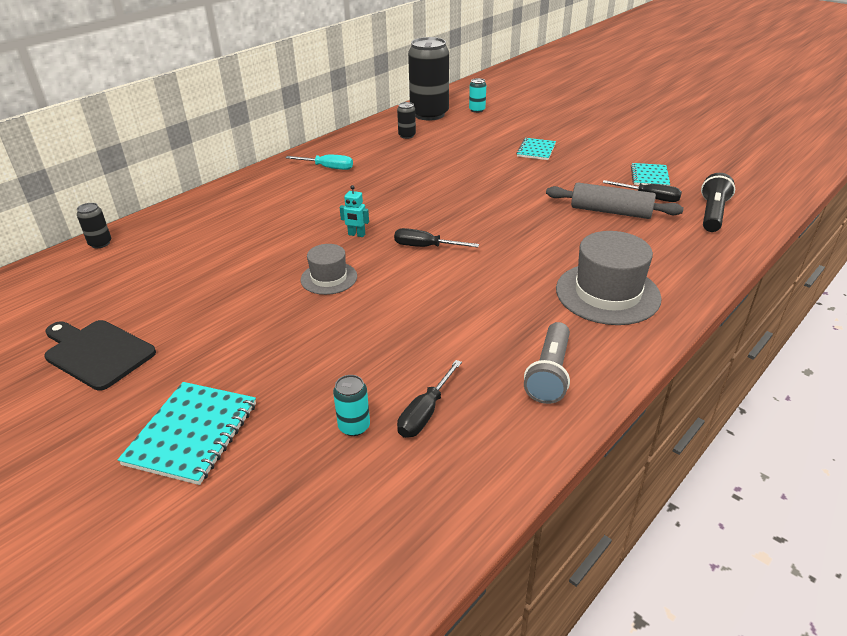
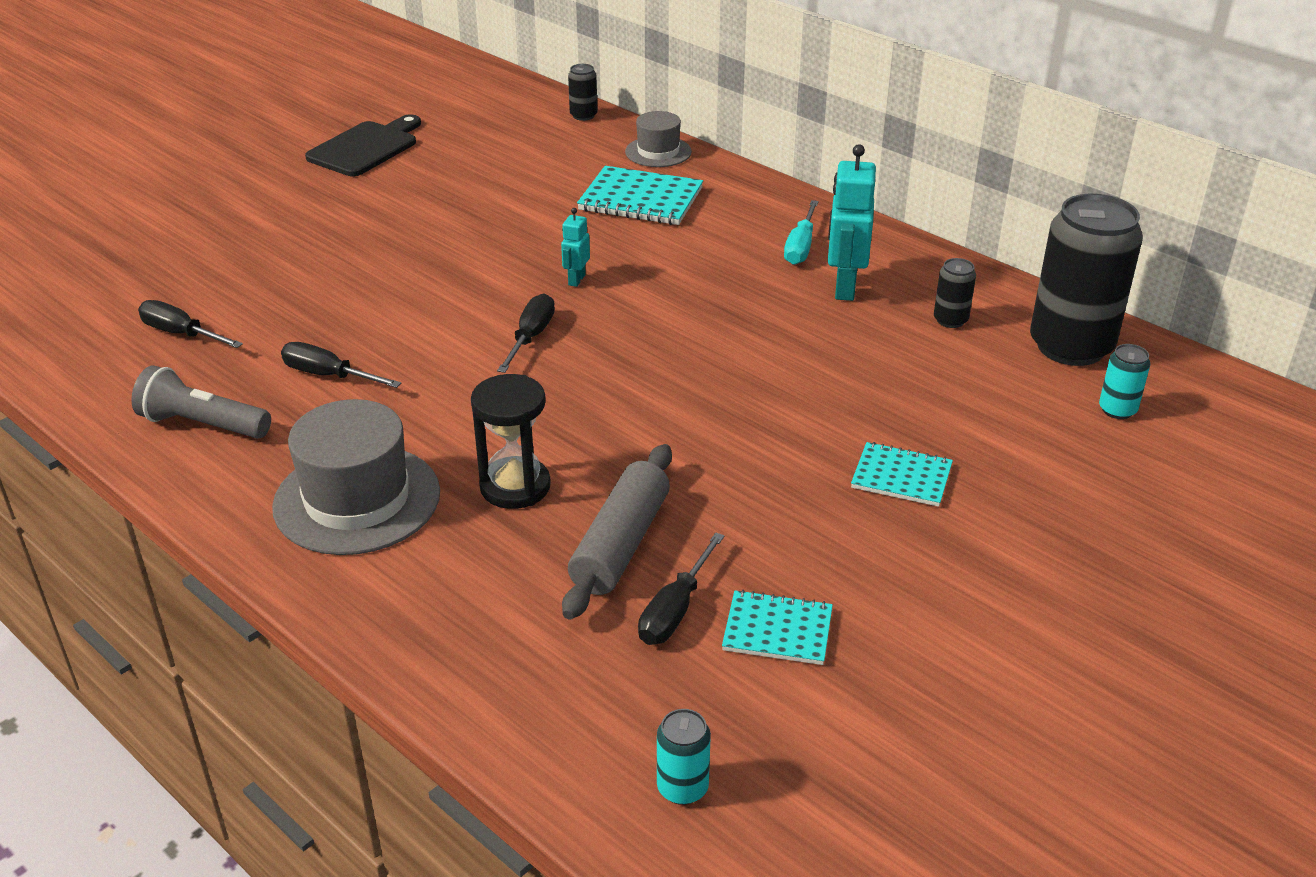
camera: 90 degrees right, 0 degrees up
(192, 434) = (220, 209): turquoise notebook -> turquoise notebook (640, 199)
(329, 278) = (467, 264): grey hat -> grey hat (658, 152)
(354, 426) = (184, 292): turquoise can -> turquoise can (682, 788)
(374, 158) = (844, 288): none -> turquoise robot
(478, 323) = (328, 375): none -> black screwdriver
(576, 242) = (515, 486): none -> black hourglass
(712, 214) = (595, 693): black flashlight -> none

